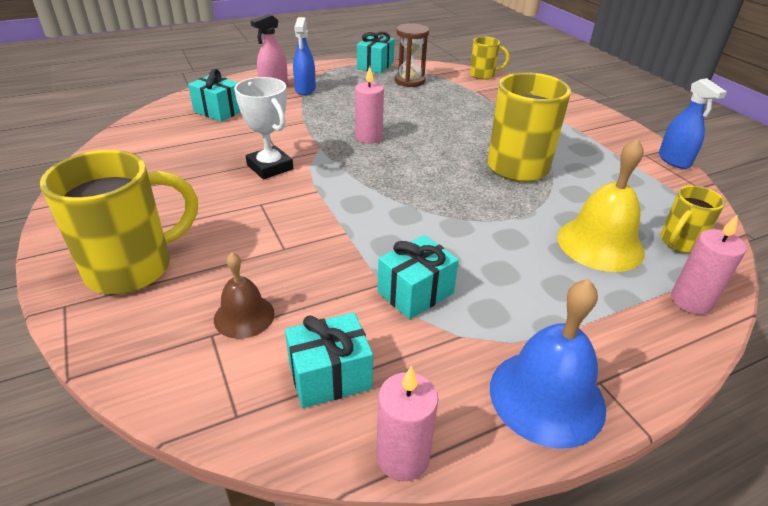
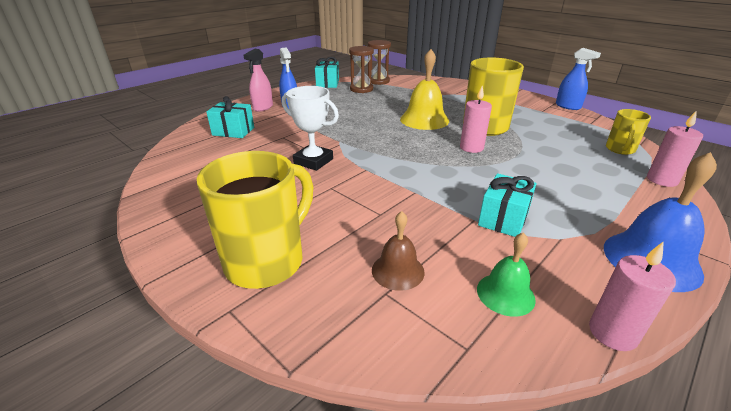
camera: 20 degrees left, 5 degrees down
(330, 376) = (505, 294): turquoise gift -> green bell
(369, 137) = (368, 128): pink candle -> pink candle (471, 148)
(442, 73) = (378, 81): none -> brown hourglass
(483, 75) = (407, 78): yellow mug -> none
(600, 244) = (580, 160): yellow bell -> yellow bell (424, 119)

